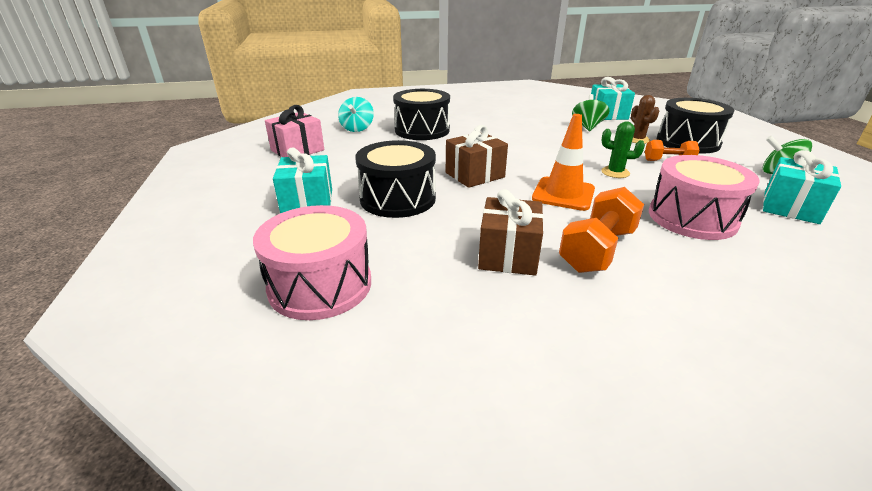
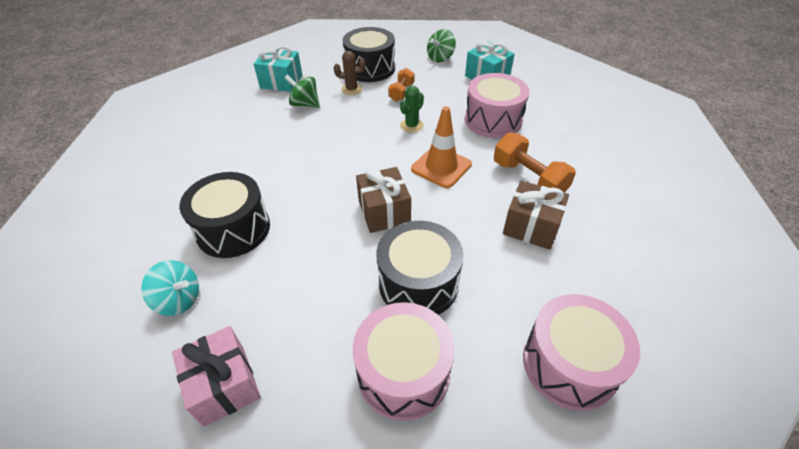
camera: 75 degrees left, 15 degrees up
(307, 202) = (403, 372): turquoise gift -> pink drum

